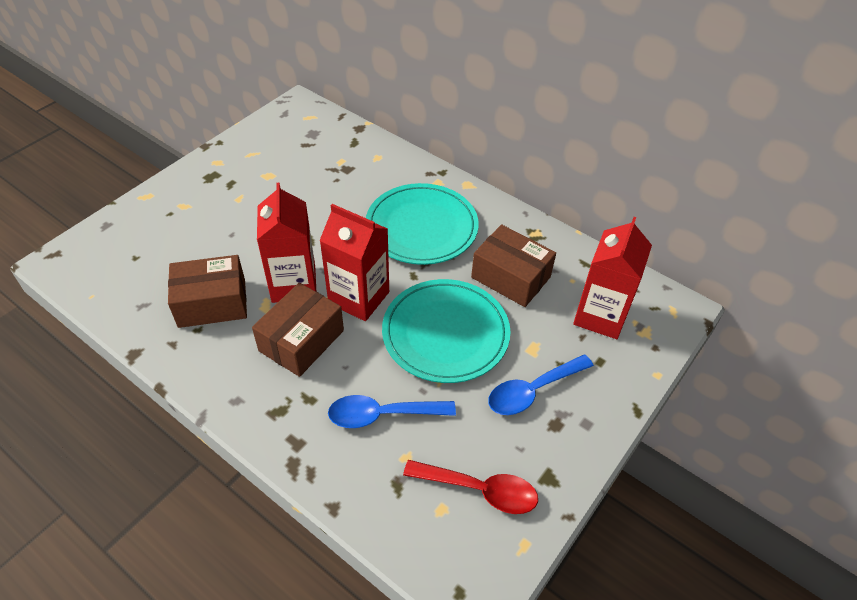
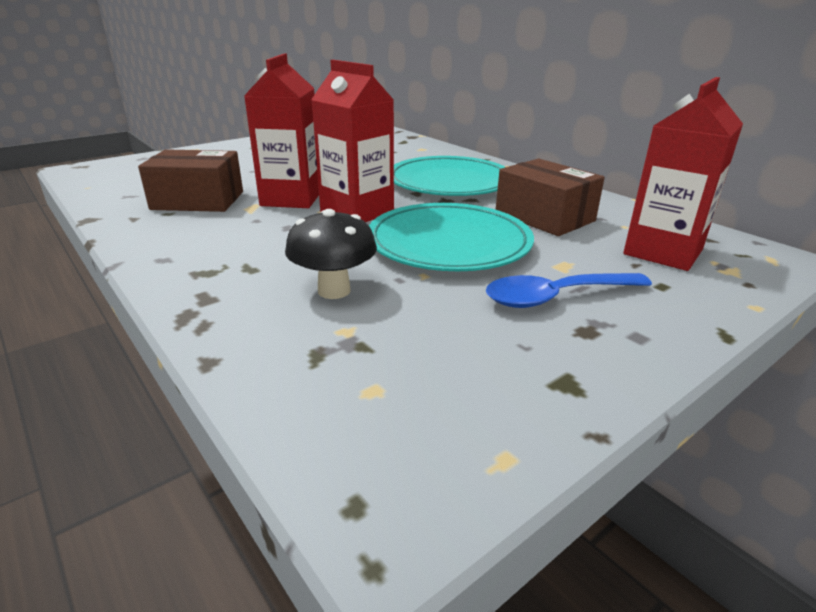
camera: 15 degrees right, 20 degrees down
(301, 340) = (273, 230): brown box -> none
(382, 415) = (334, 290): blue spoon -> black mushroom
(480, 490) = (445, 378): red spoon -> none

